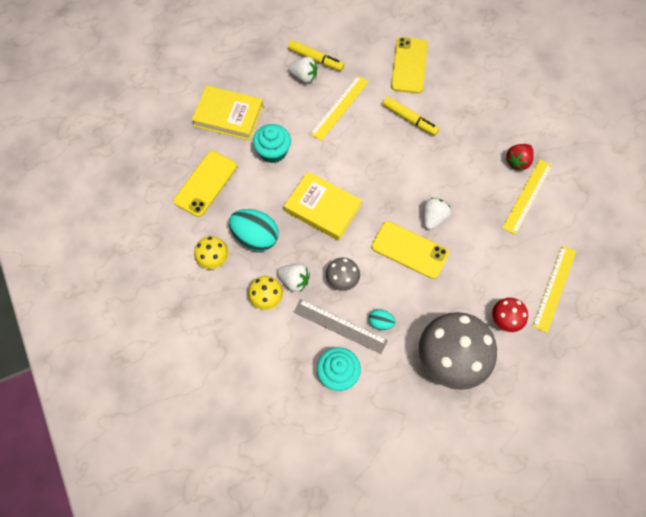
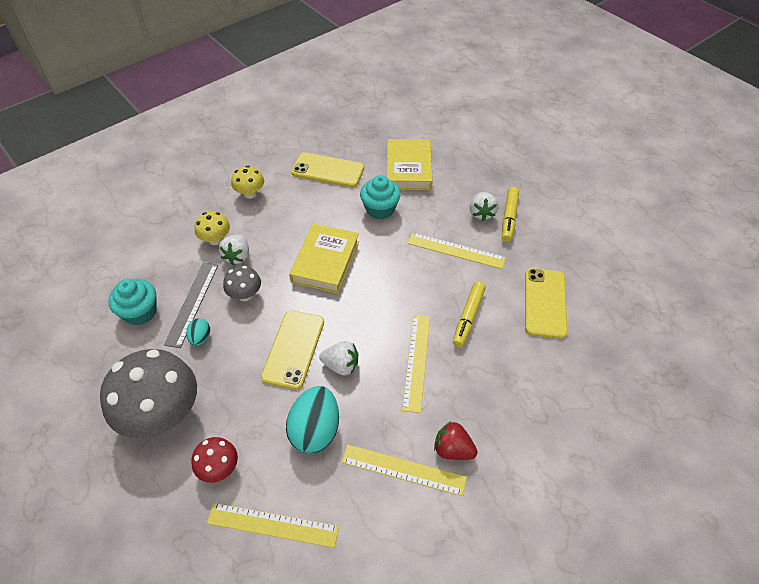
camera: 75 degrees right, 15 degrees down
(255, 237) = (279, 217): turquoise egg -> turquoise egg (315, 430)
(409, 65) = (545, 303): yellow phone -> yellow phone turned 75 degrees counterclockwise
(441, 165) = (417, 361): none -> yellow ruler

